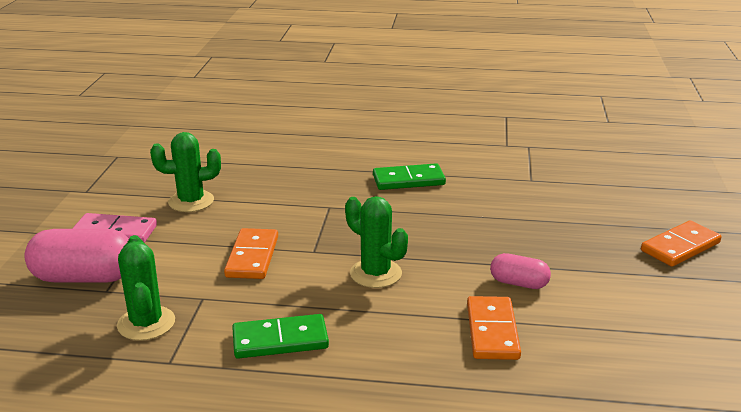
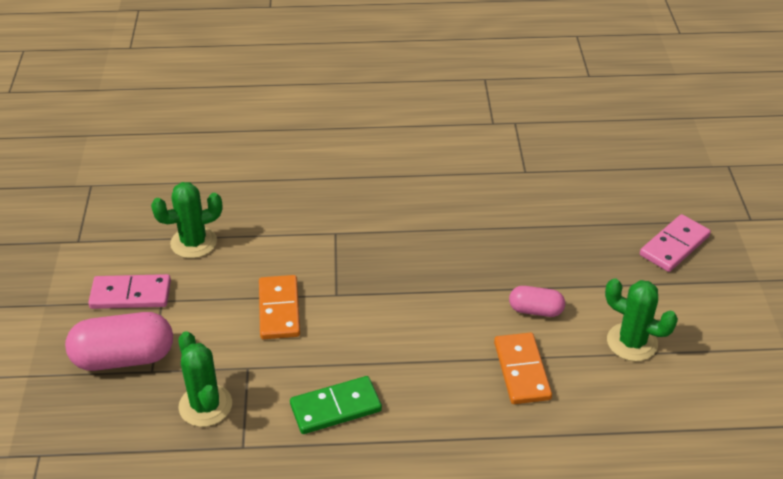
camera: 10 degrees left, 15 degrees up
(375, 274) = (402, 316): green cactus -> green cactus (632, 342)
(408, 180) = (405, 186): green domino -> none
(680, 247) = (674, 245): orange domino -> pink domino

